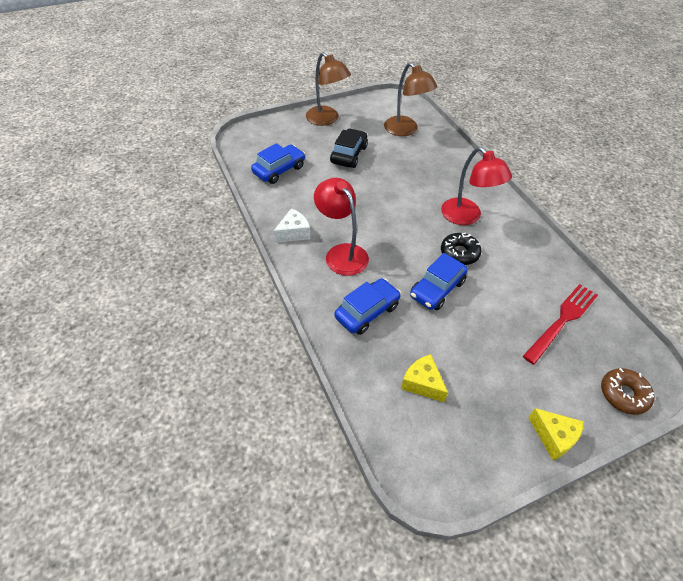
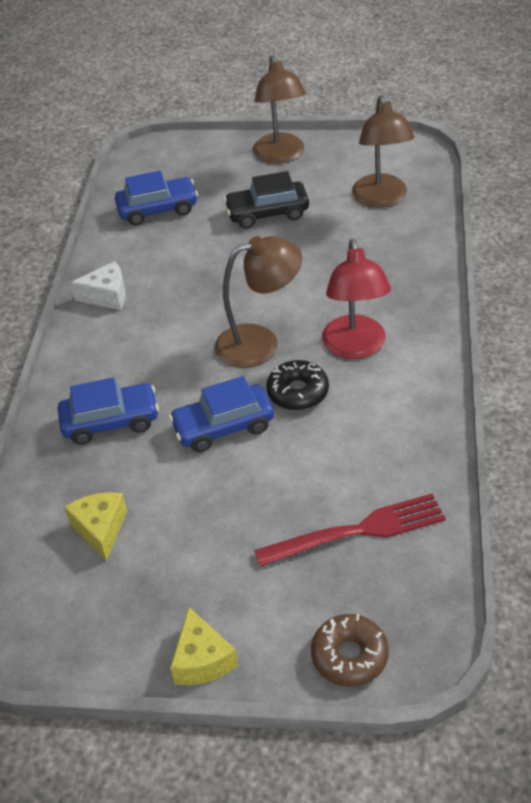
camera: 35 degrees right, 5 degrees down
(341, 253) = (143, 340): red lamp -> none
(349, 155) = (267, 213): black car -> black car turned 150 degrees counterclockwise
(413, 231) = (260, 343): none -> brown lamp

